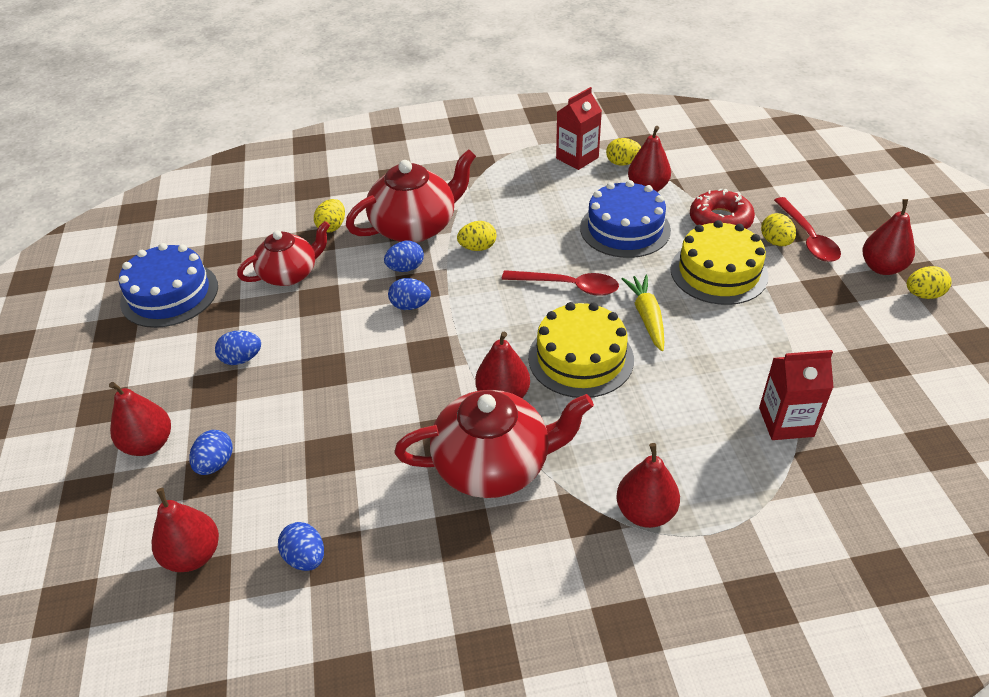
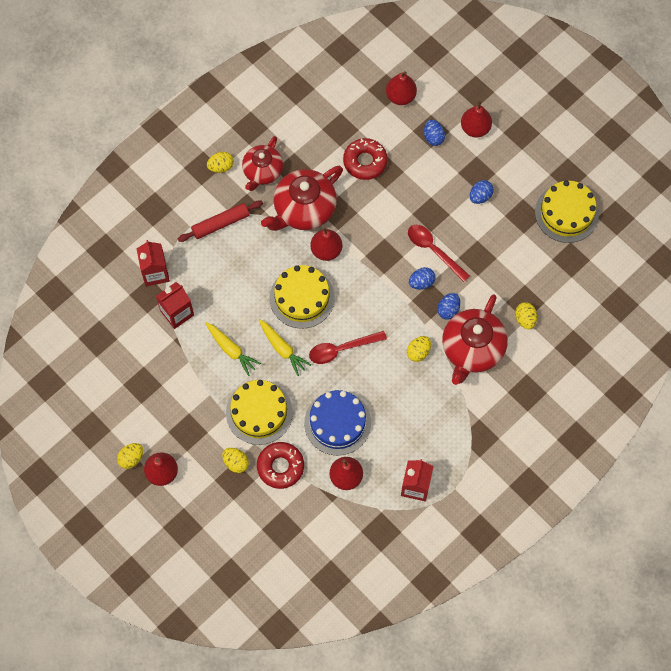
camera: 145 degrees right, 25 degrees up
(170, 294) = (566, 213): blue cake -> yellow cake
(290, 274) = (513, 266): red teapot -> red teapot (262, 171)
(305, 557) = (352, 122): blue egg -> none
(344, 484) = (365, 162): none -> red donut
(622, 163) = (379, 498): yellow egg -> yellow egg (221, 167)
(645, 512) = (220, 223): red pear -> red rolling pin
(721, 345) = (231, 350): none -> yellow carrot
(800, 493) = (155, 273): none -> red carton
(808, 238) = (217, 479): red spoon -> red spoon (433, 250)

